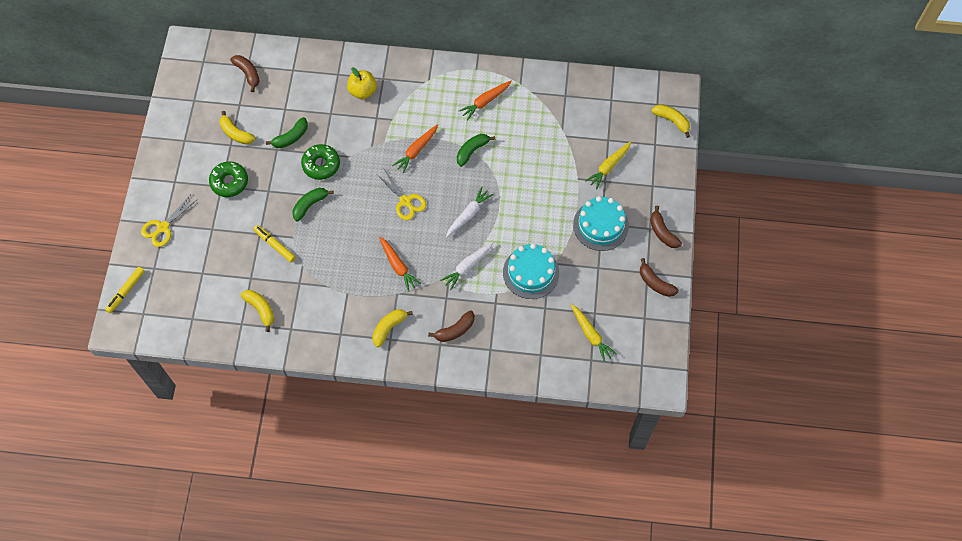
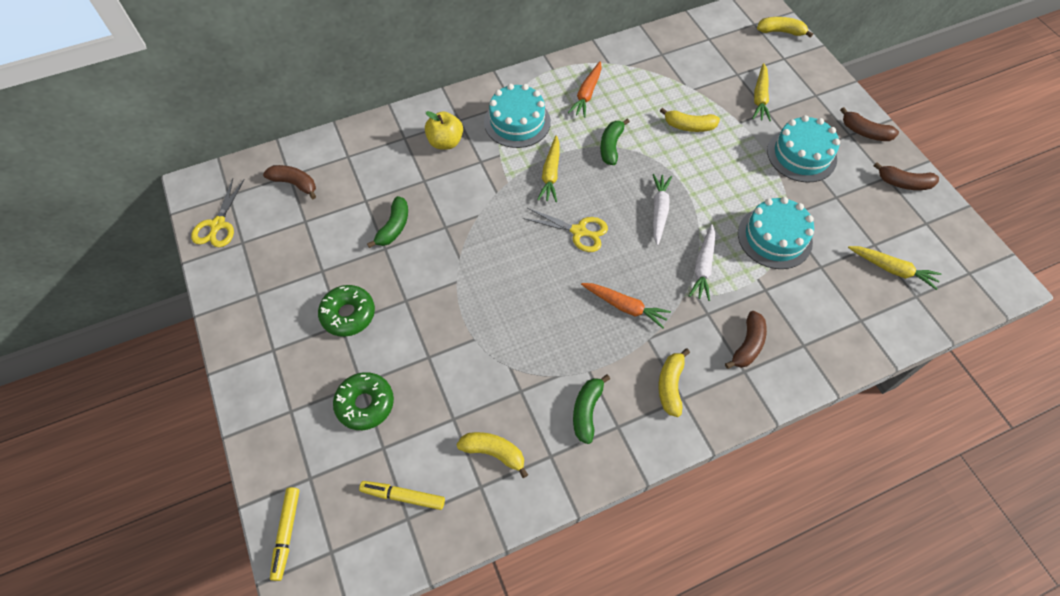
camera: 30 degrees left, 5 degrees down
(163, 227) = (291, 416): yellow scissors -> yellow scissors (218, 224)
(236, 133) = (321, 254): yellow banana -> yellow banana (689, 126)
(275, 245) = (457, 360): yellow marker -> yellow marker (403, 496)
(310, 205) = (469, 291): green banana -> green banana (587, 411)
(321, 165) = (451, 240): green donut -> green donut (365, 404)
(416, 151) = (550, 174): orange carrot -> yellow carrot
(421, 100) = (517, 122): none -> turquoise cake

